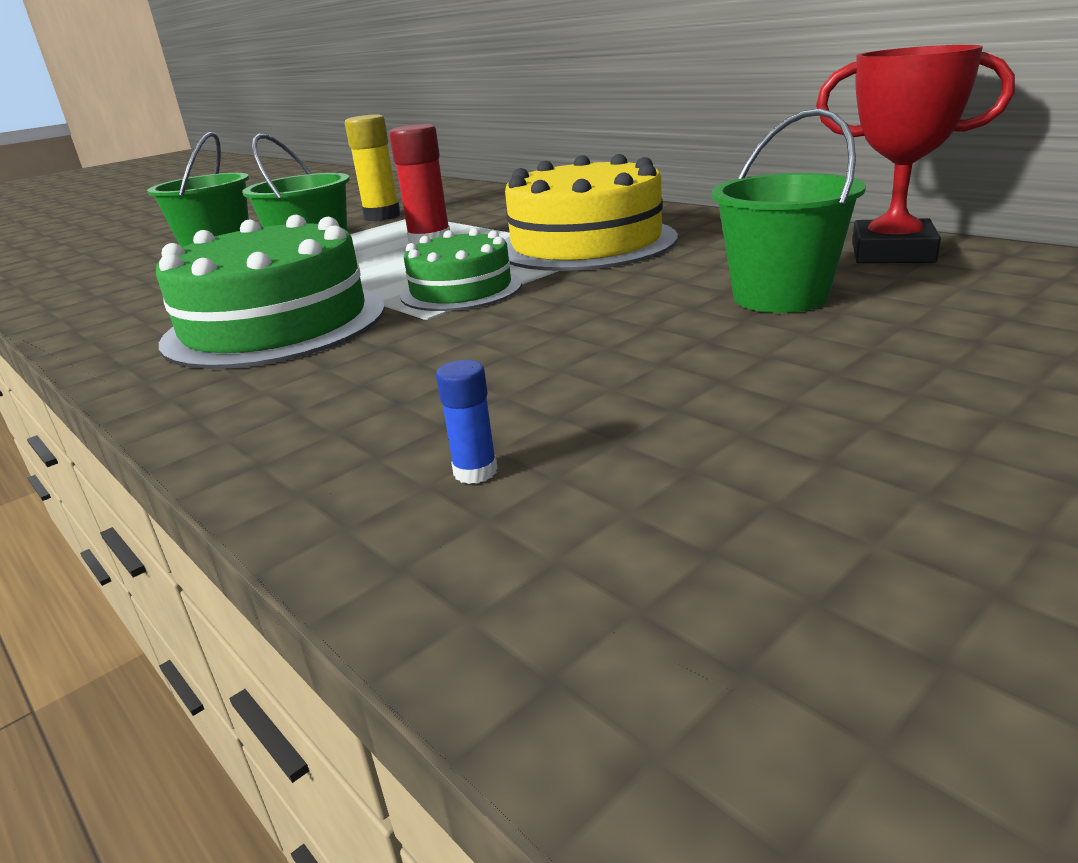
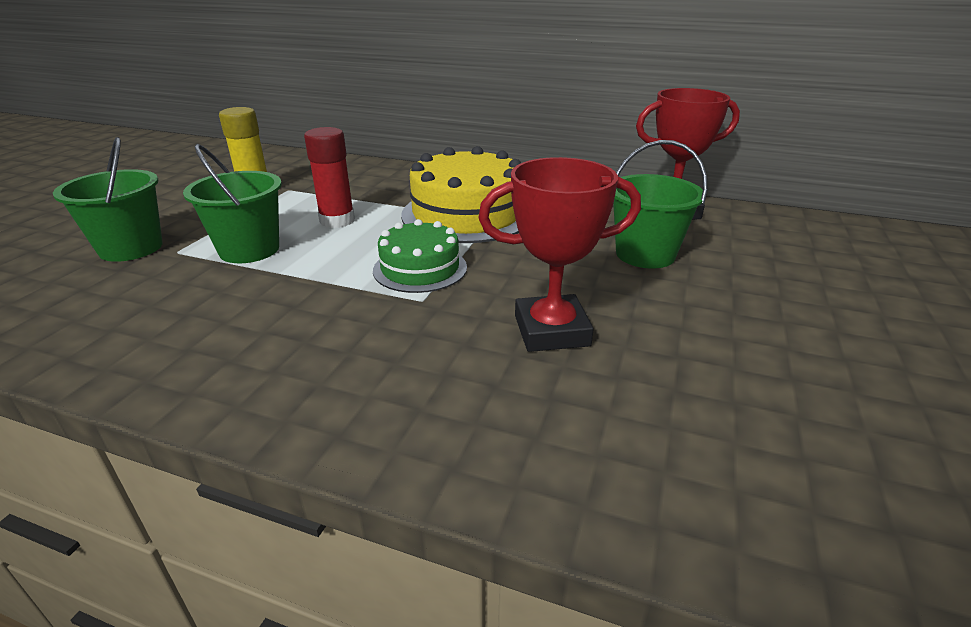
camera: 30 degrees left, 5 degrees up
(275, 324) = (293, 323): green cake -> none
(475, 472) = (617, 435): blue glue stick -> none
(535, 361) = (551, 331): none -> red trophy

